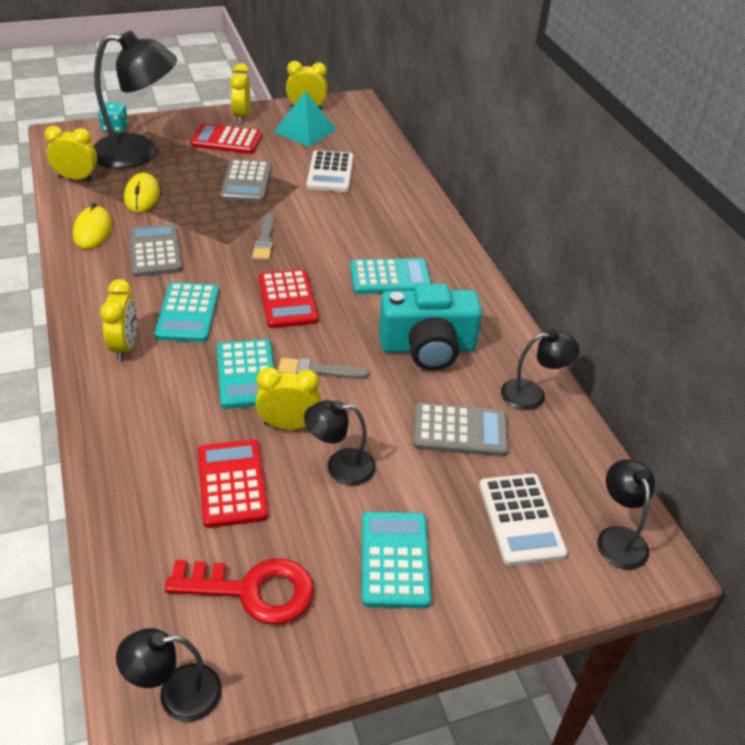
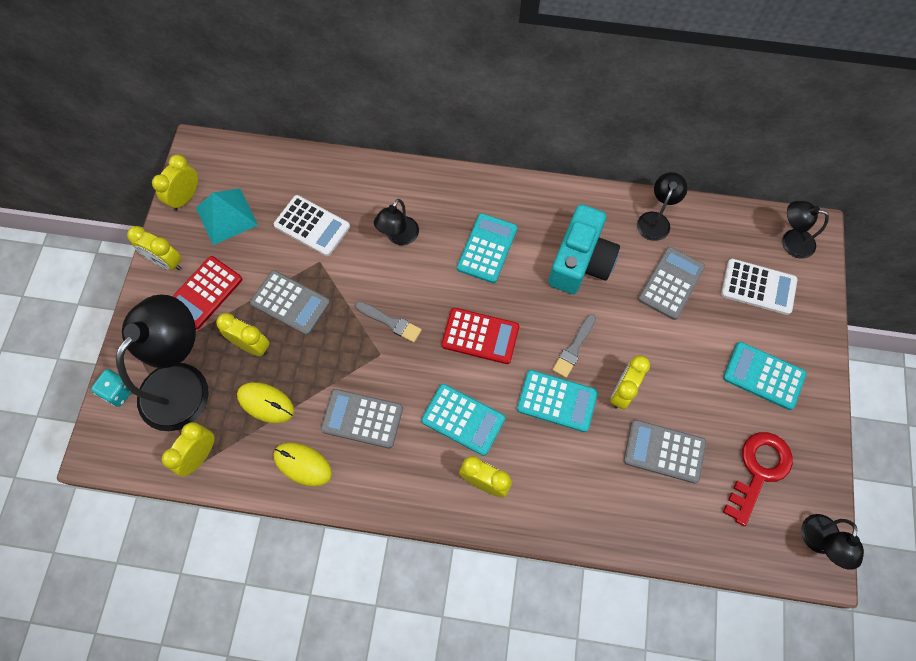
camera: 60 degrees left, 25 degrees up
(192, 174) = (251, 346): none -> yellow clock
(232, 483) = (664, 451): red calculator -> grey calculator
(340, 466) = (675, 374): black lamp -> black lamp (398, 237)

